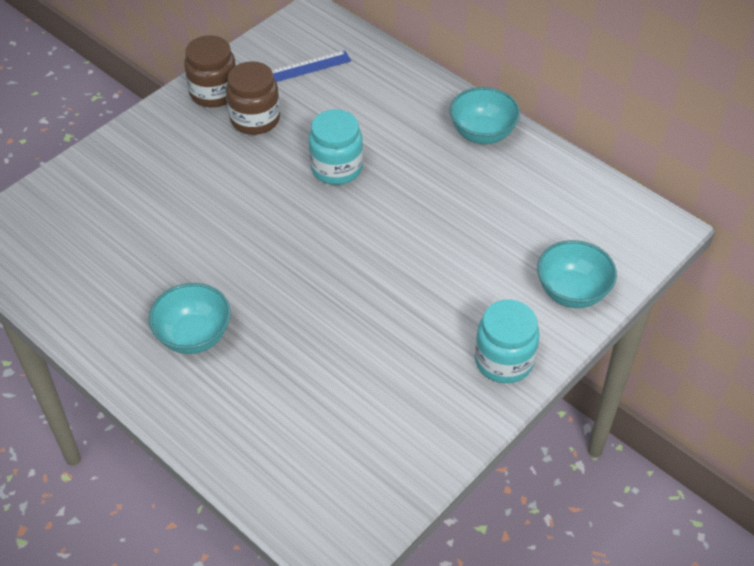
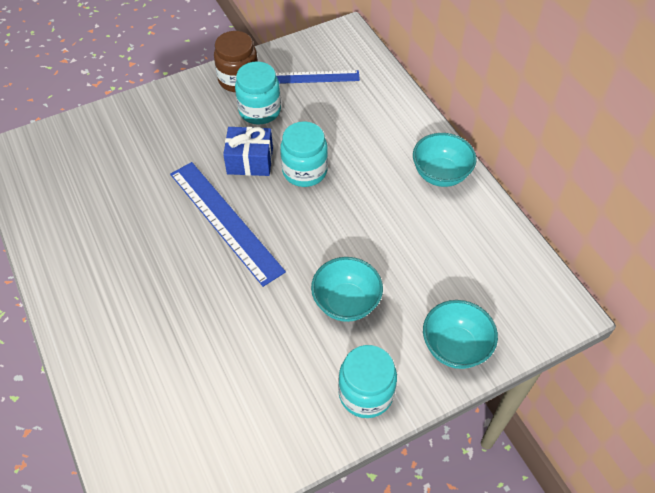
camera: 20 degrees right, 5 degrees up
(194, 336) = (123, 285): turquoise bowl -> turquoise bowl (346, 302)
(255, 119) = (260, 110): brown jar -> turquoise jar
(270, 174) = (250, 161): none -> blue gift
(274, 241) = (225, 221): none -> blue ruler

